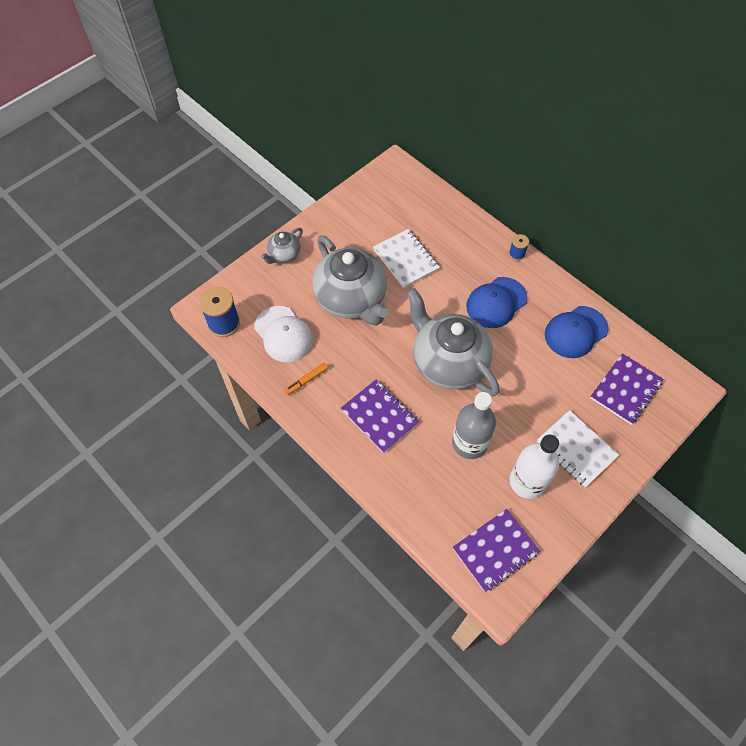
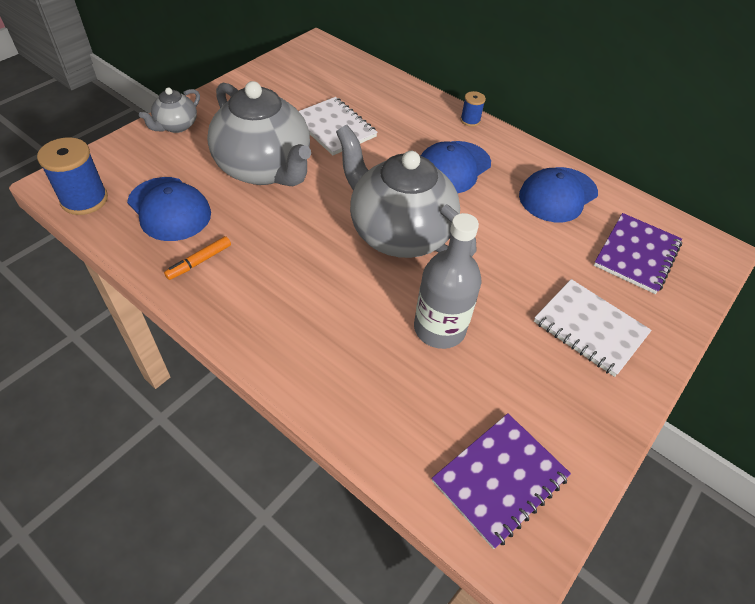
camera: 10 degrees left, 10 degrees down
(283, 334) = (169, 209): white cap -> blue cap
(379, 416) = (306, 301): purple notebook -> none
(527, 481) = (530, 375): white bottle -> none

